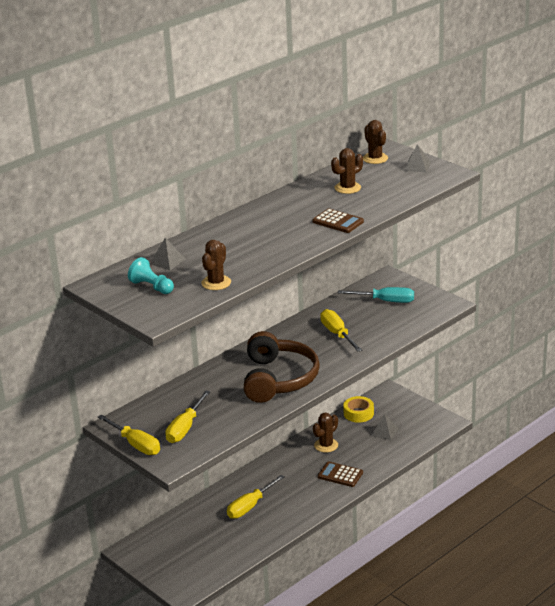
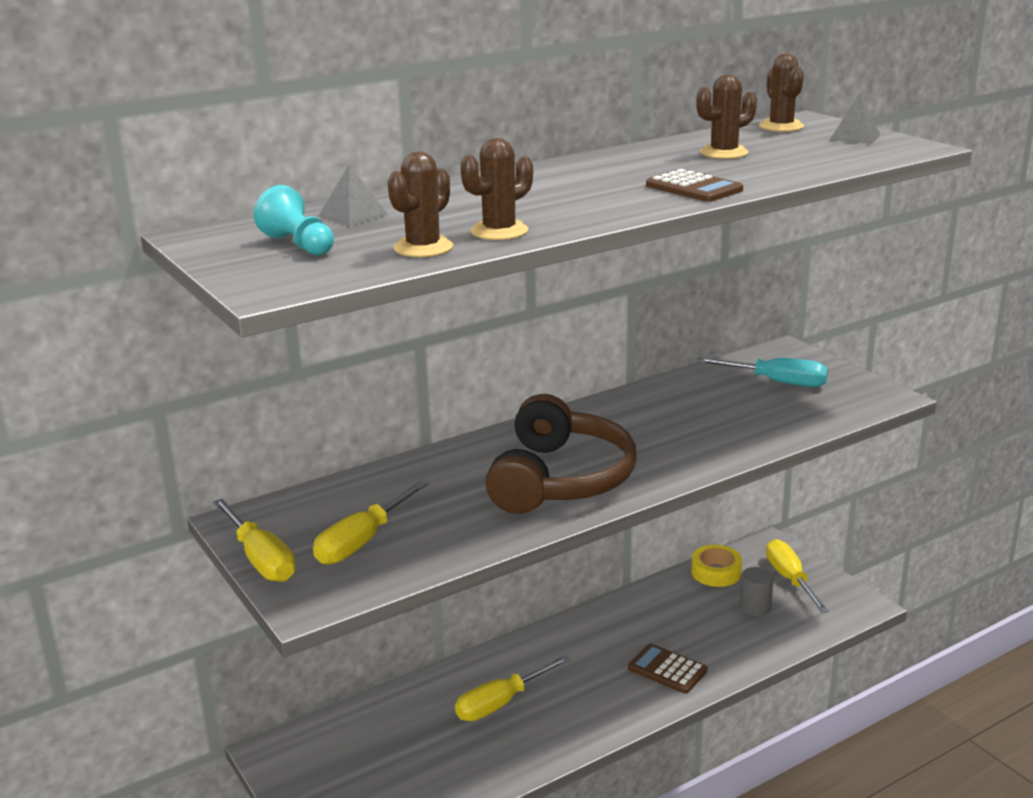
camera: 10 degrees right, 5 degrees down
(326, 445) = (653, 616): brown cactus -> brown cactus (499, 231)
(337, 334) = (683, 421): yellow screwdriver -> yellow screwdriver (790, 579)
(385, 432) = (755, 607): grey pyramid -> grey cylinder

